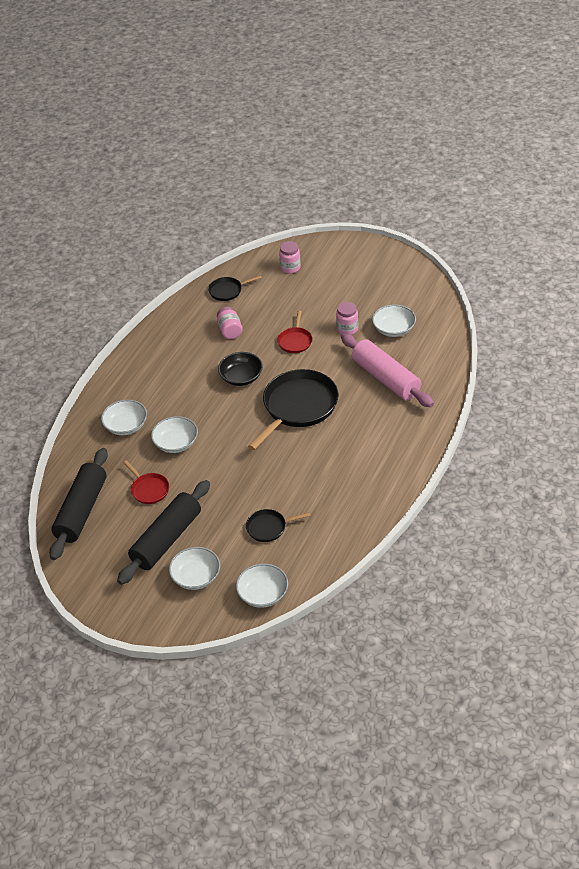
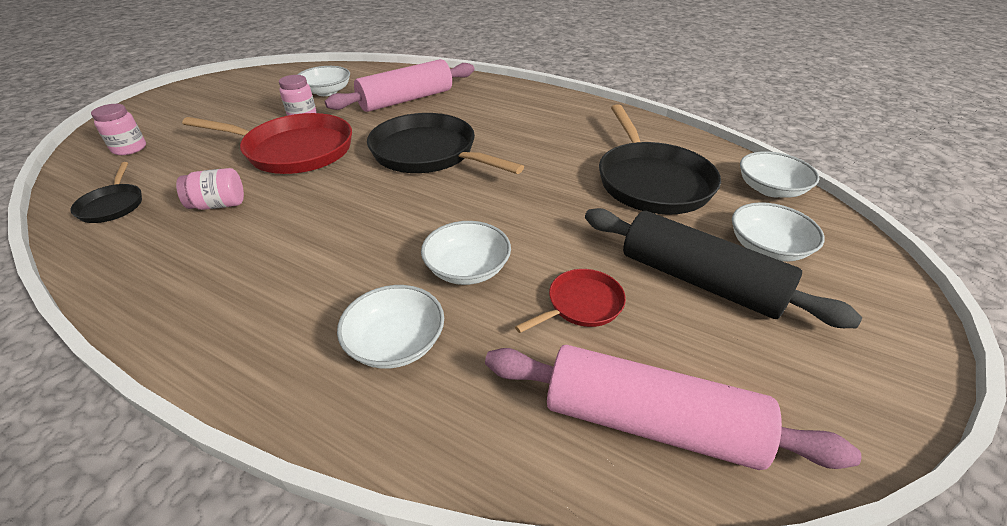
camera: 90 degrees left, 5 degrees down
(82, 511) = (649, 421): black rolling pin -> pink rolling pin
(241, 377) = (339, 196): black bowl -> none
(268, 528) = (652, 181): black pan -> black pan, size x2.05
(295, 341) = (295, 150): red pan -> red pan, size x2.05

